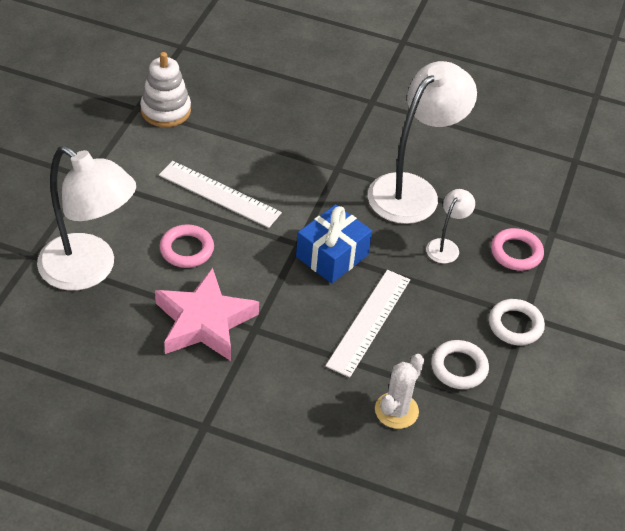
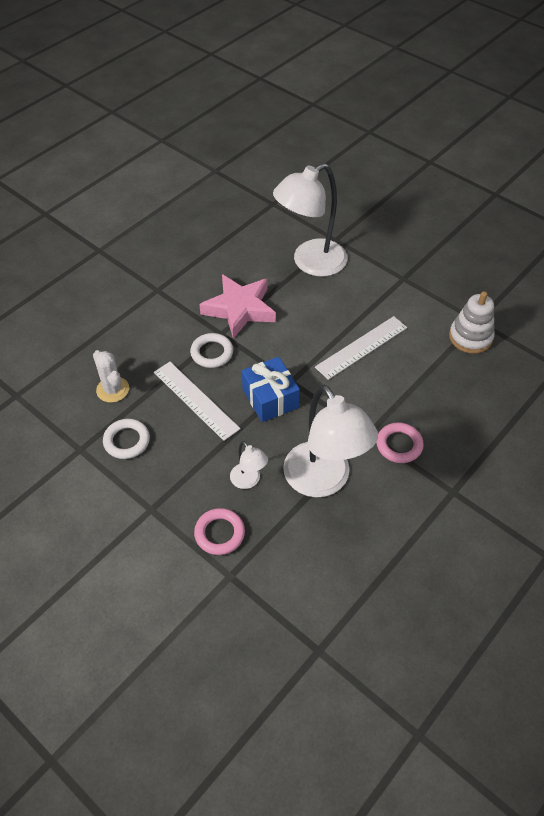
camera: 115 degrees right, 5 degrees up
(187, 249) = (310, 315): pink ring -> pink ring (399, 445)
(515, 325) = (145, 497): white ring -> white ring (212, 353)

